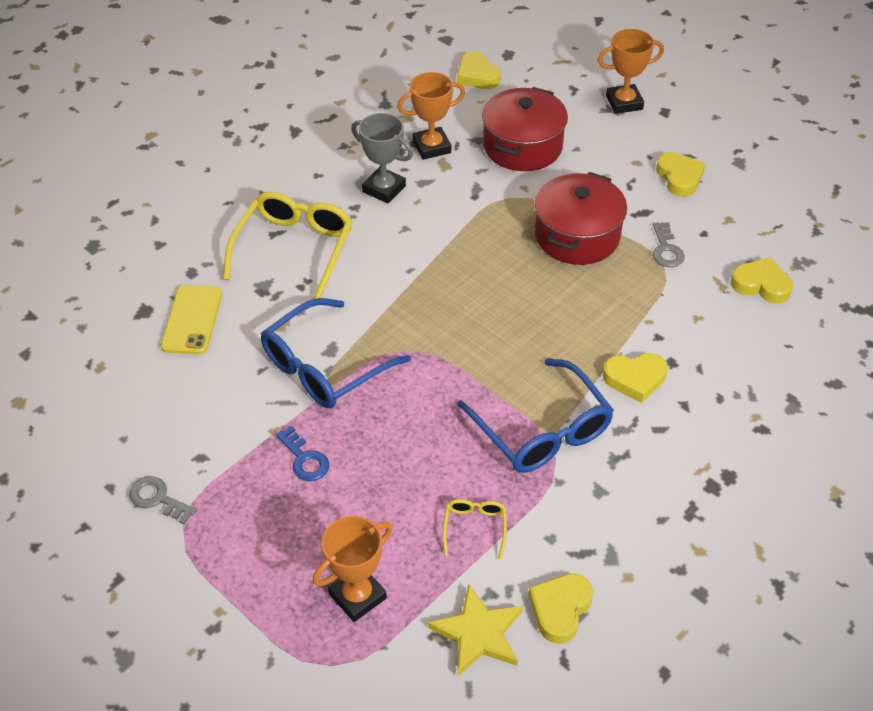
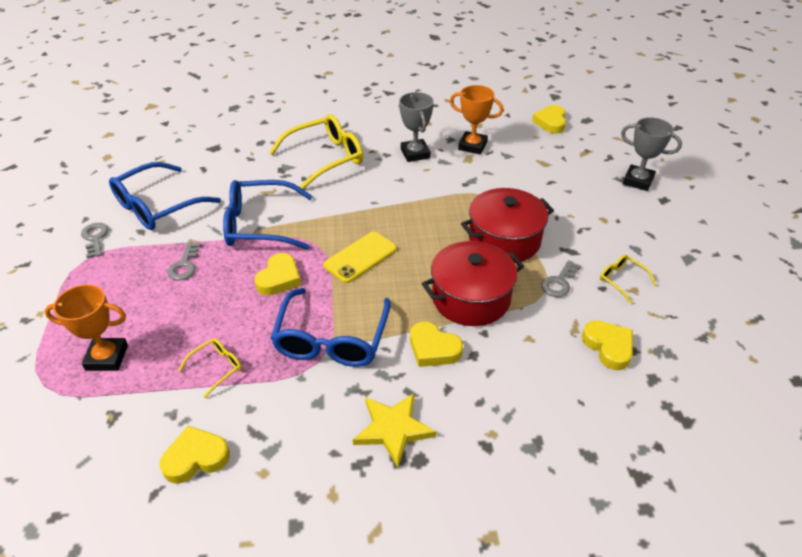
camera: 40 degrees right, 5 degrees down
(178, 419) = (157, 206): none -> blue glasses
(192, 320) = (229, 164): yellow phone -> yellow phone (360, 257)
(304, 459) = (185, 265): blue key -> grey key
(478, 633) = (133, 432): yellow star -> yellow star (393, 429)
(522, 146) = (532, 172): red pot -> red pot (471, 298)
(624, 103) = (638, 181): orange trophy -> grey trophy
(679, 177) = (626, 244): yellow heart -> yellow heart (279, 278)
(711, 216) = (621, 280): none -> yellow glasses

